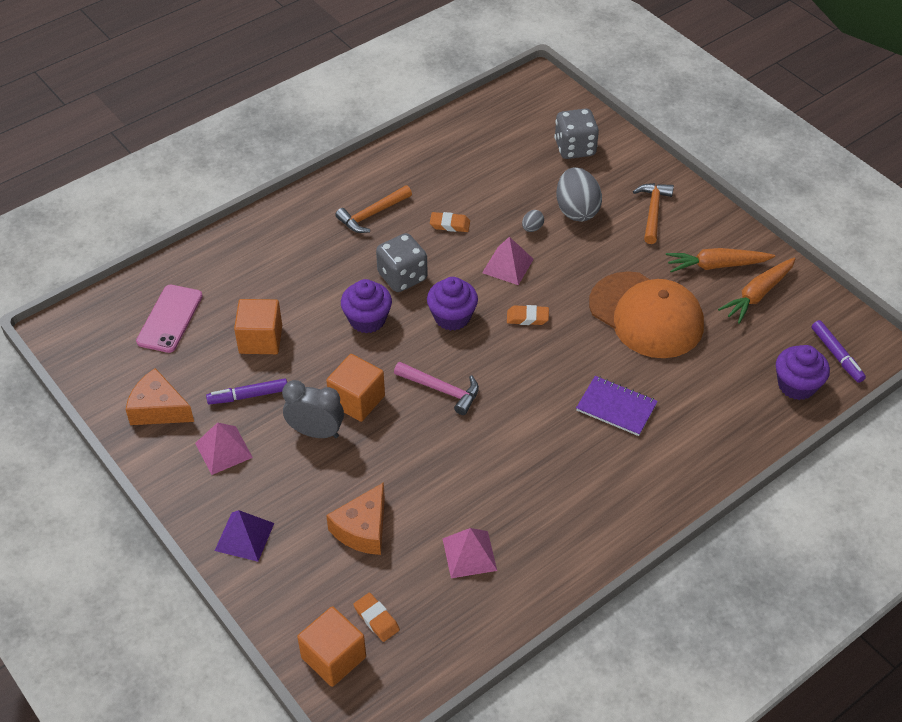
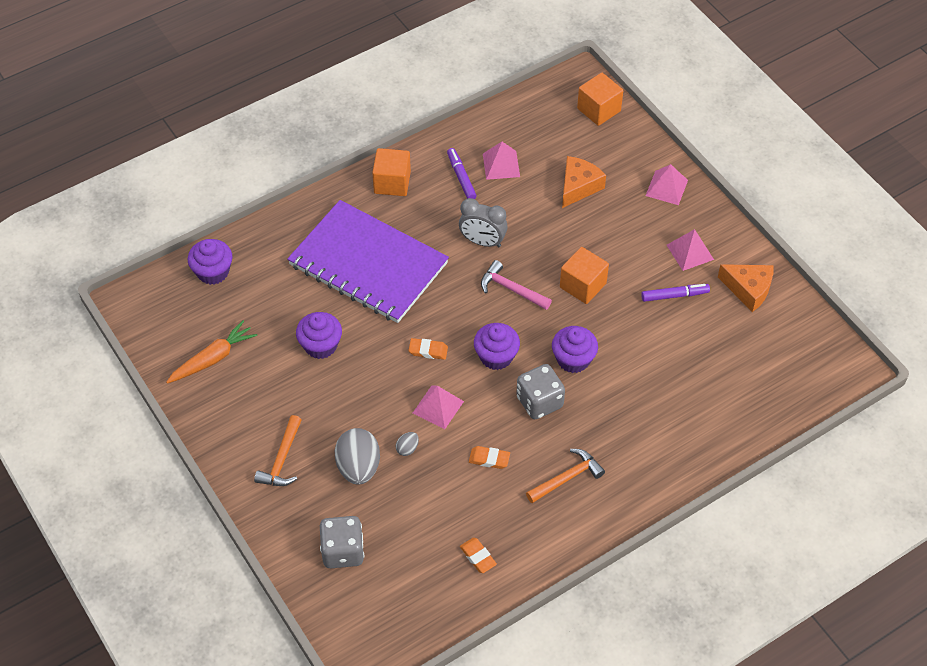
camera: 175 degrees left, 5 degrees up
(170, 319) = (754, 373): pink phone -> none
(244, 537) = (666, 187): purple pyramid -> pink pyramid
(260, 339) = (669, 347): orange cube -> orange cube (392, 183)
(316, 432) = (616, 261): grey clock -> grey clock (482, 241)
(376, 619) = (569, 129): orange eraser -> orange eraser (478, 557)
(616, 407) = (368, 264): purple notebook -> purple notebook, size x2.35
(646, 315) = (320, 345): orange cap -> purple cupcake
(716, 265) = (240, 392): orange carrot -> none
(836, 355) = (167, 296): purple marker -> purple marker (461, 177)

